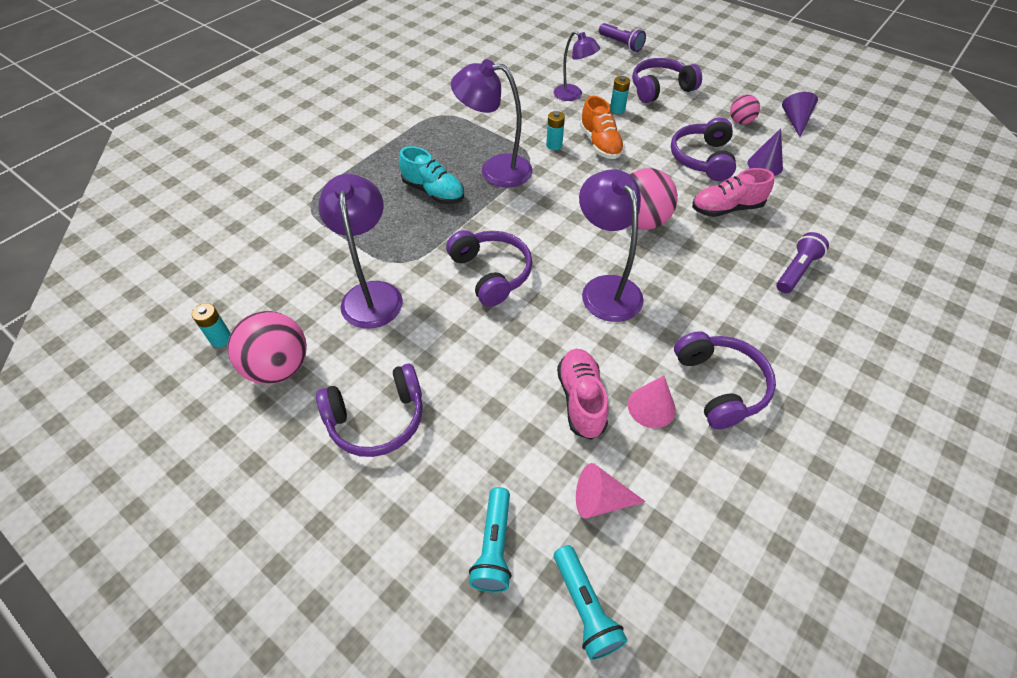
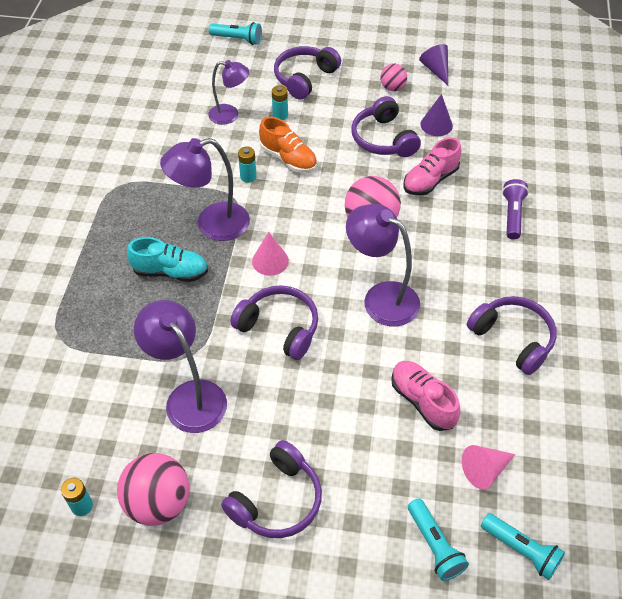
camera: 30 degrees left, 0 degrees up
(621, 44) = (237, 39): purple flashlight -> turquoise flashlight
(651, 407) = (476, 380): pink cone -> pink cone (270, 261)

